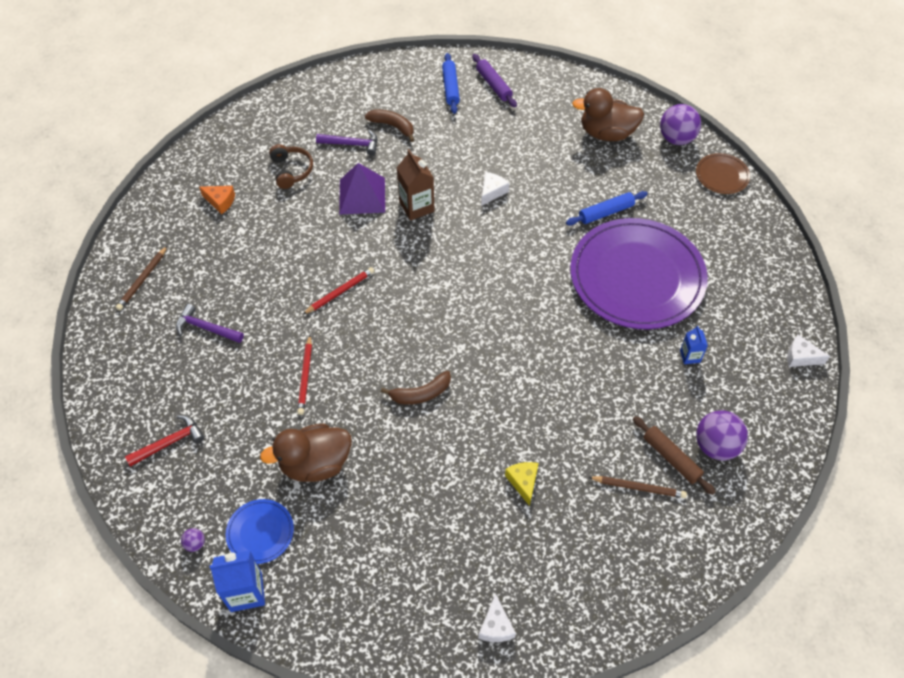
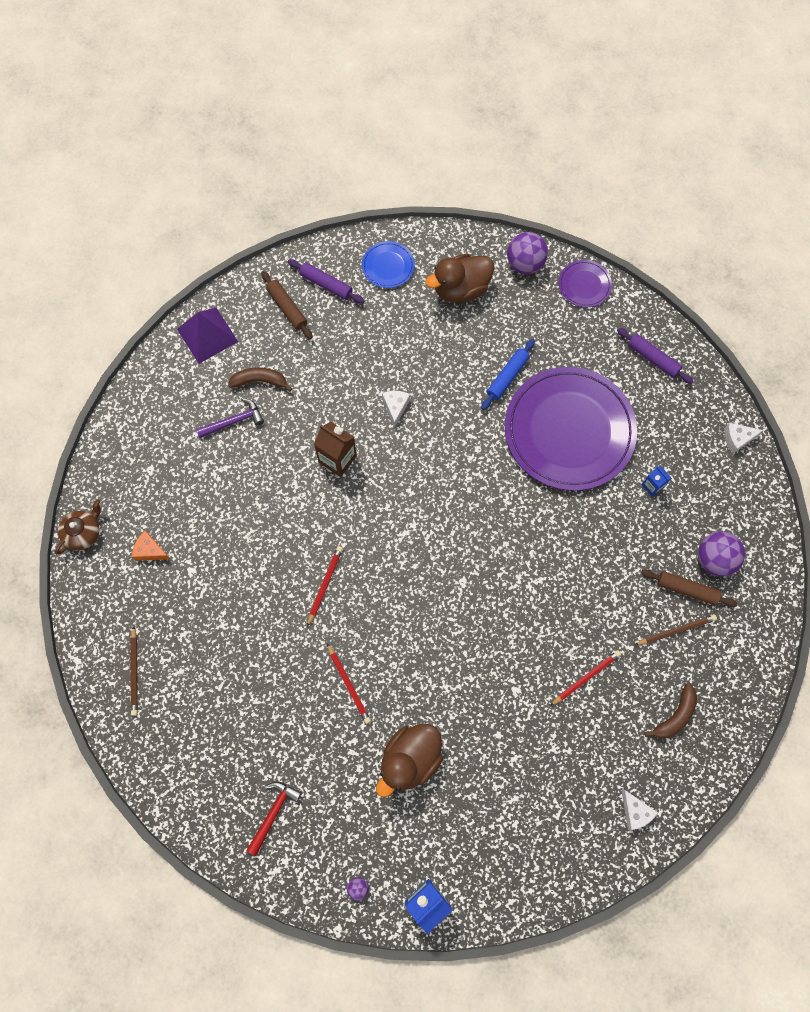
camera: 30 degrees left, 15 degrees up
(180, 166) = (83, 532): none -> brown teapot
(206, 328) = (229, 688): purple hammer -> none
(220, 201) = (150, 550): orange cheese -> orange cheese turned 150 degrees counterclockwise
(260, 532) = (404, 846): blue plate -> blue plate (388, 266)
(291, 170) = (195, 481): brown headphones -> none
(362, 195) = (280, 473): purple pyramid -> purple pyramid (207, 335)
(421, 394) = (456, 645): brown banana -> brown banana (675, 716)
(450, 87) = (287, 308): blue rolling pin -> brown rolling pin
(523, 482) = (586, 678): yellow cheese -> red pencil
(722, 175) = (584, 285): brown plate -> purple plate
(753, 257) = (653, 358): none -> purple rolling pin

